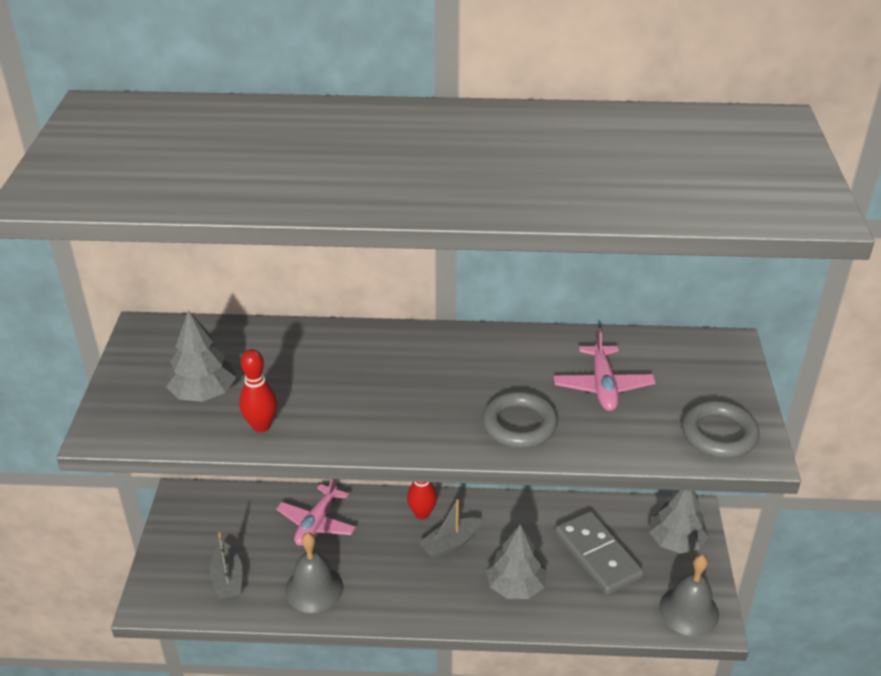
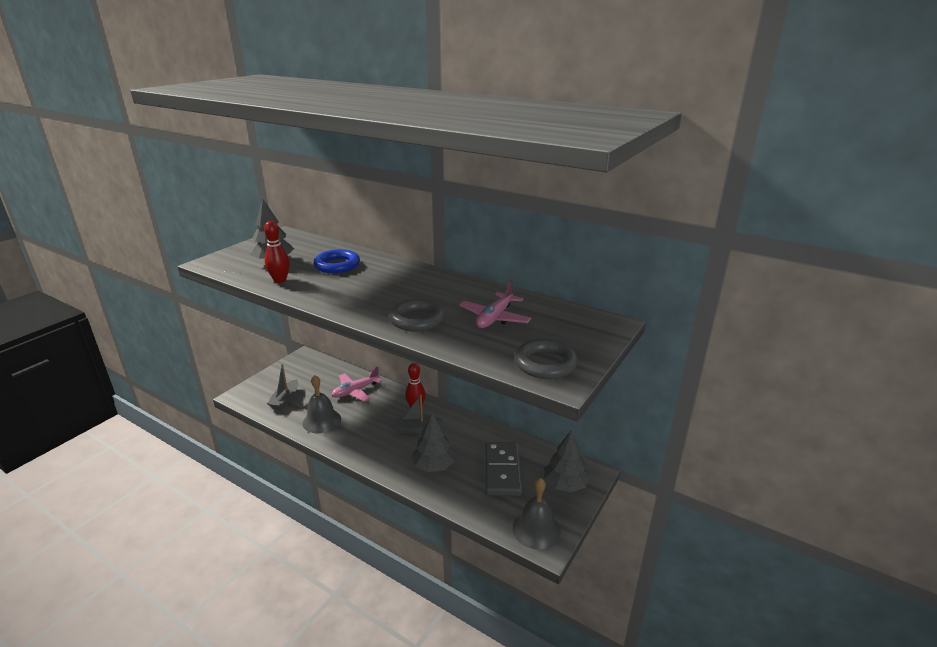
camera: 30 degrees right, 10 degrees down
(308, 367) = (337, 265): none -> blue ring

